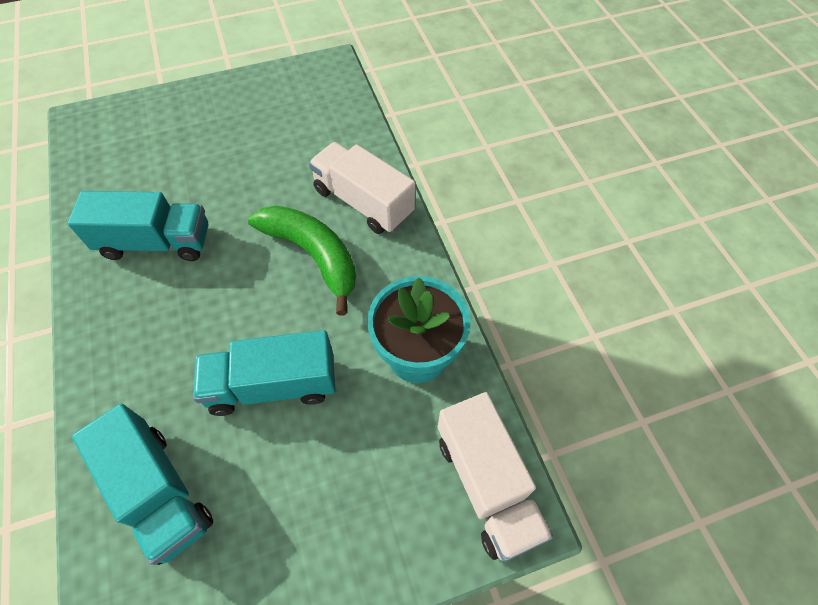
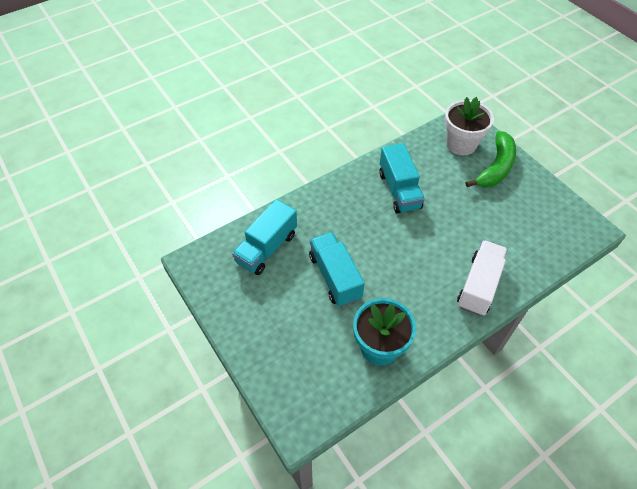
camera: 75 degrees right, 5 degrees down
(121, 139) = (461, 144): none -> white flower pot
(313, 256) = (424, 270): green banana -> green banana (495, 168)
(487, 484) = (312, 404): white truck -> none

